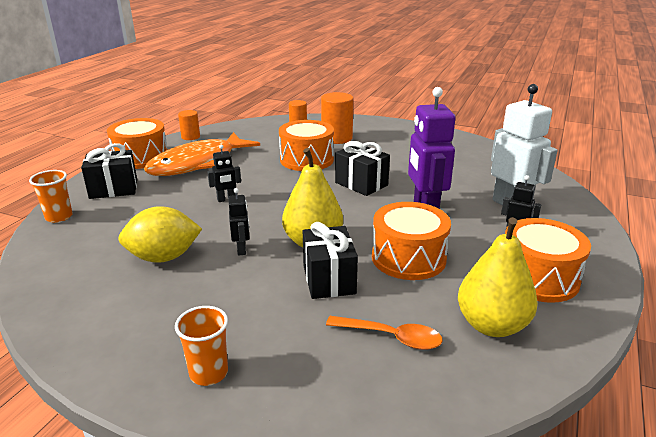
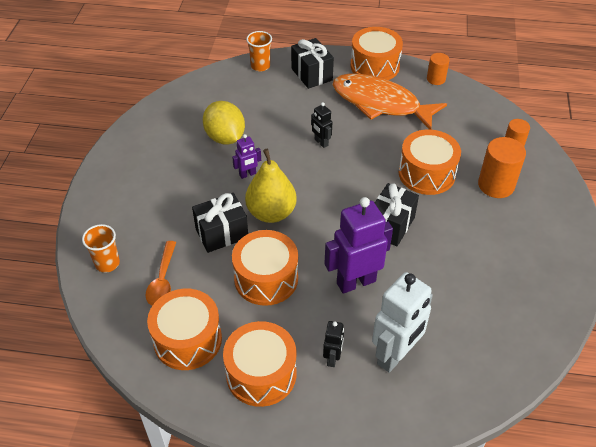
camera: 75 degrees right, 20 degrees up
(208, 373) = (115, 198): orange cup -> orange cup (107, 263)
(241, 249) = (247, 174): black robot -> purple robot
(491, 325) = (187, 339): yellow pear -> orange drum

